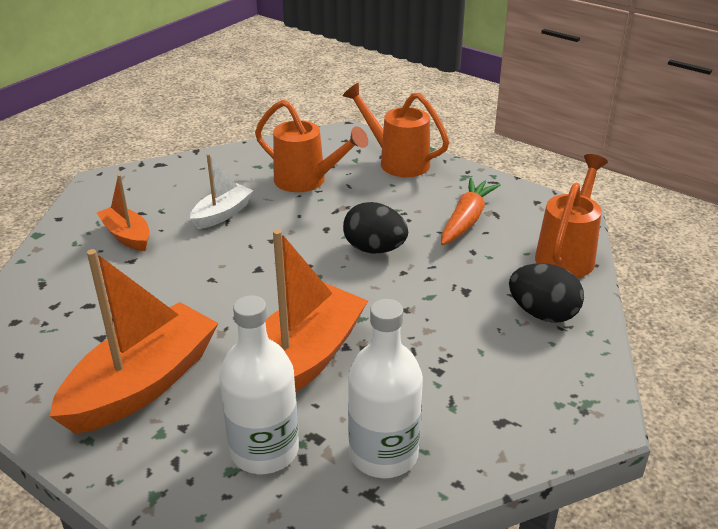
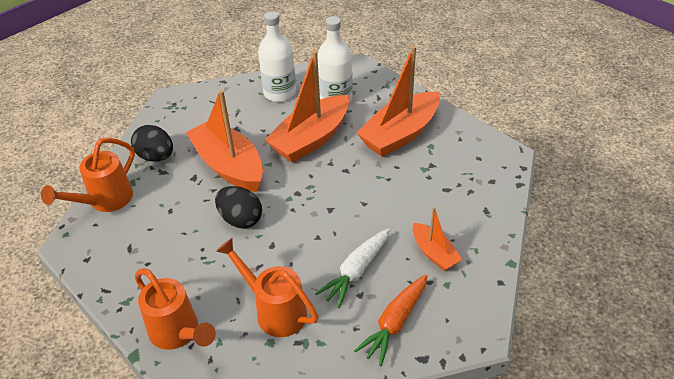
camera: 170 degrees left, 10 degrees up
(222, 214) = (356, 272): white boat -> white carrot
(421, 310) = (229, 166): none -> orange boat
(466, 220) = (156, 243): orange carrot -> orange carrot (394, 323)

